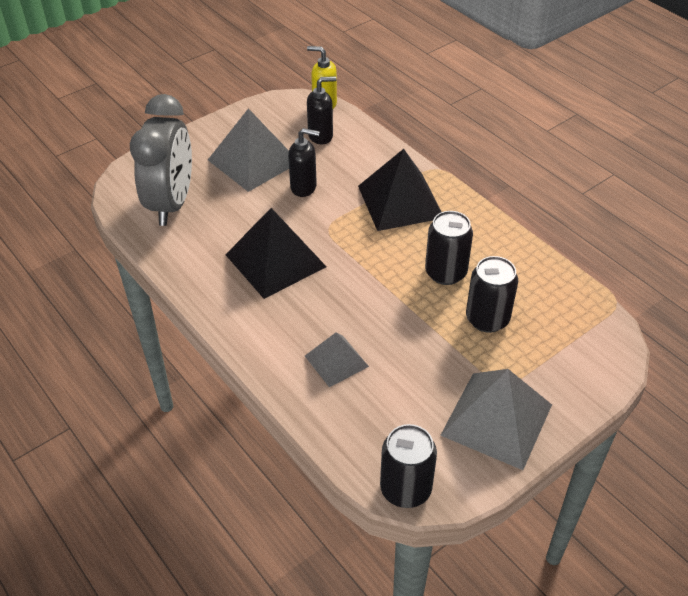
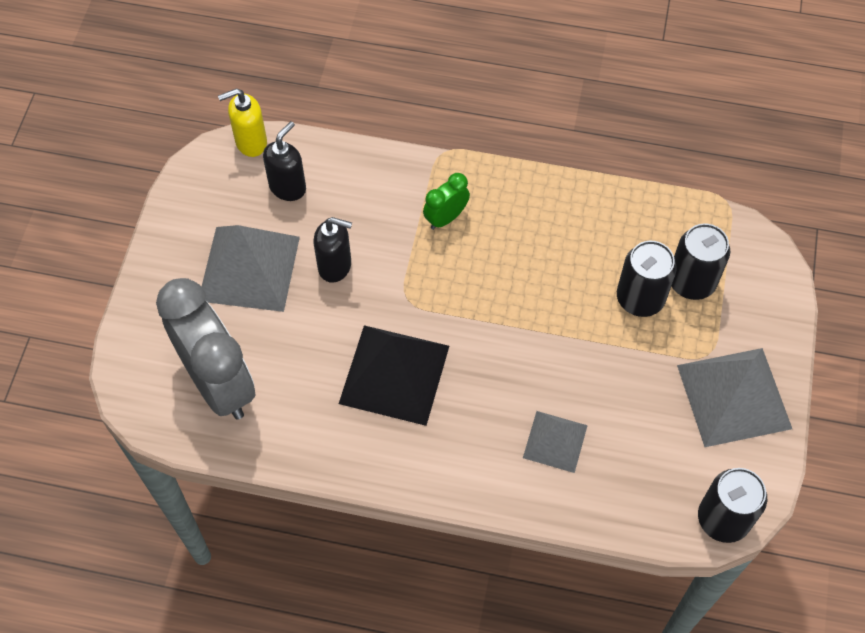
camera: 40 degrees left, 15 degrees up
(304, 187) = (335, 266): black soap dispenser -> black soap dispenser turned 45 degrees clockwise
(400, 201) = (446, 218): black pyramid -> green clock
(445, 272) = (561, 273): black can -> black can (691, 282)

